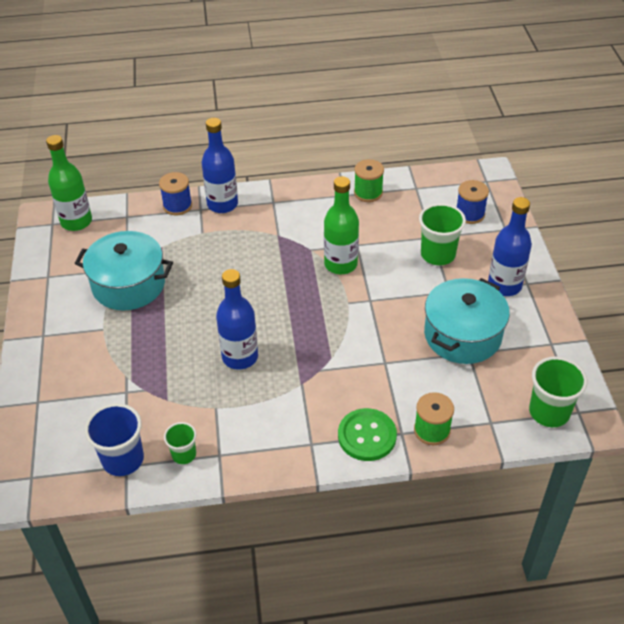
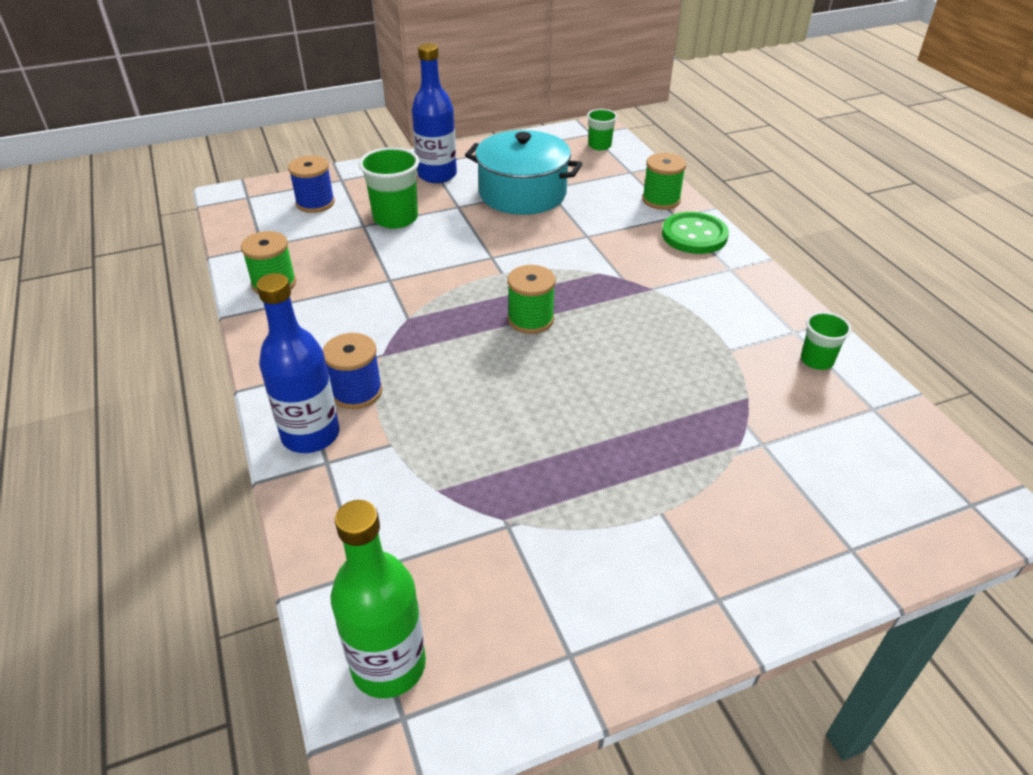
camera: 105 degrees left, 5 degrees down
(123, 459) = (867, 414): blue cup -> none
(128, 284) = (547, 509): turquoise pot -> none
(177, 206) = (319, 498): blue spool -> blue spool (357, 392)
(240, 357) = (637, 345): blue bottle -> none
(288, 308) = (530, 319): none -> green spool
(340, 264) = (432, 287): green bottle -> none
(549, 412) = (599, 146): green cup -> green cup, size x0.59

